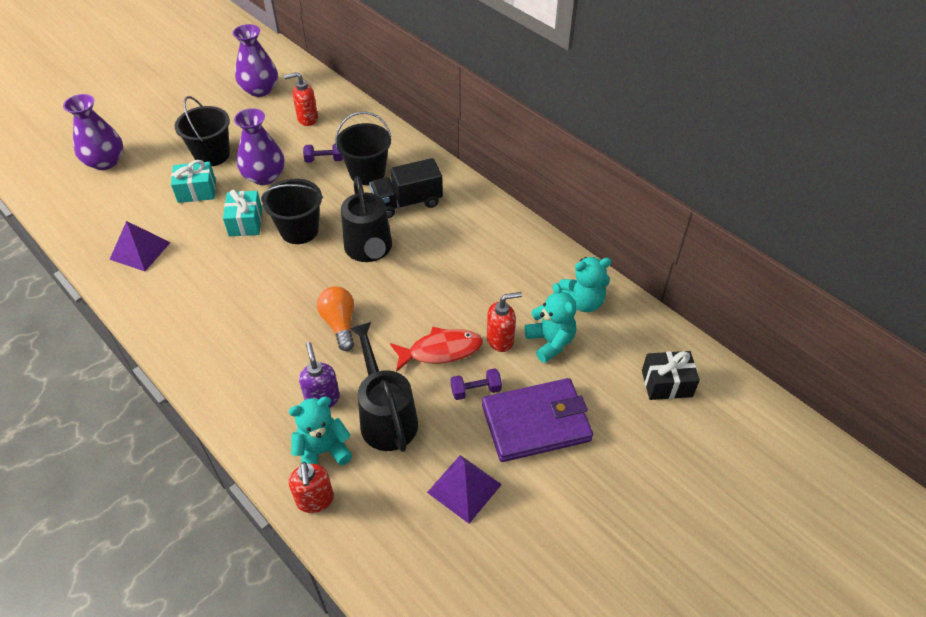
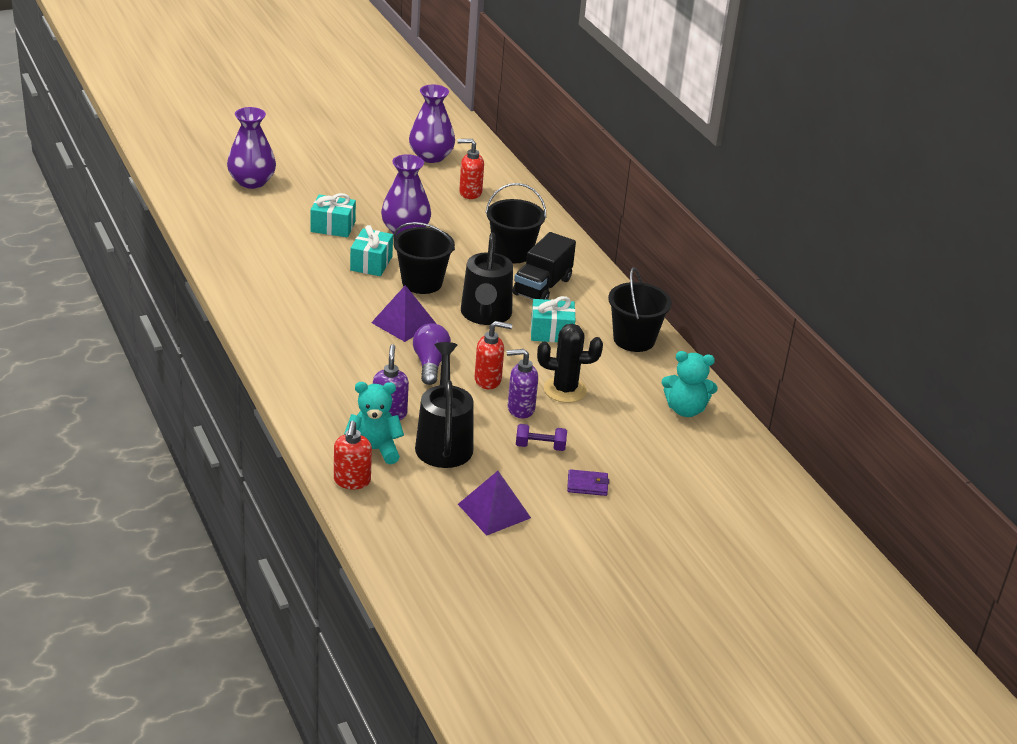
camera: 15 degrees right, 15 degrees down
(140, 250) = (260, 261): purple pyramid -> purple pyramid (403, 323)
(212, 155) = (360, 200): black bucket -> black bucket (634, 339)
(324, 160) = (472, 231): purple dumbbell -> none
(339, 323) = (430, 364): orange light bulb -> purple light bulb
(407, 202) = (542, 287): black truck -> black truck turned 60 degrees counterclockwise
(434, 251) = (551, 332): none -> turquoise gift
(440, 350) = (520, 409): red fish -> purple soap dispenser
(471, 314) = (565, 390): none -> black cactus
(500, 340) = (584, 416): red soap dispenser -> red soap dispenser (488, 380)
(536, 423) = (587, 485): purple wallet -> purple wallet, size x0.41
(550, 342) = (634, 431): turquoise teddy bear -> none
(666, 383) = (737, 492): black gift -> none

